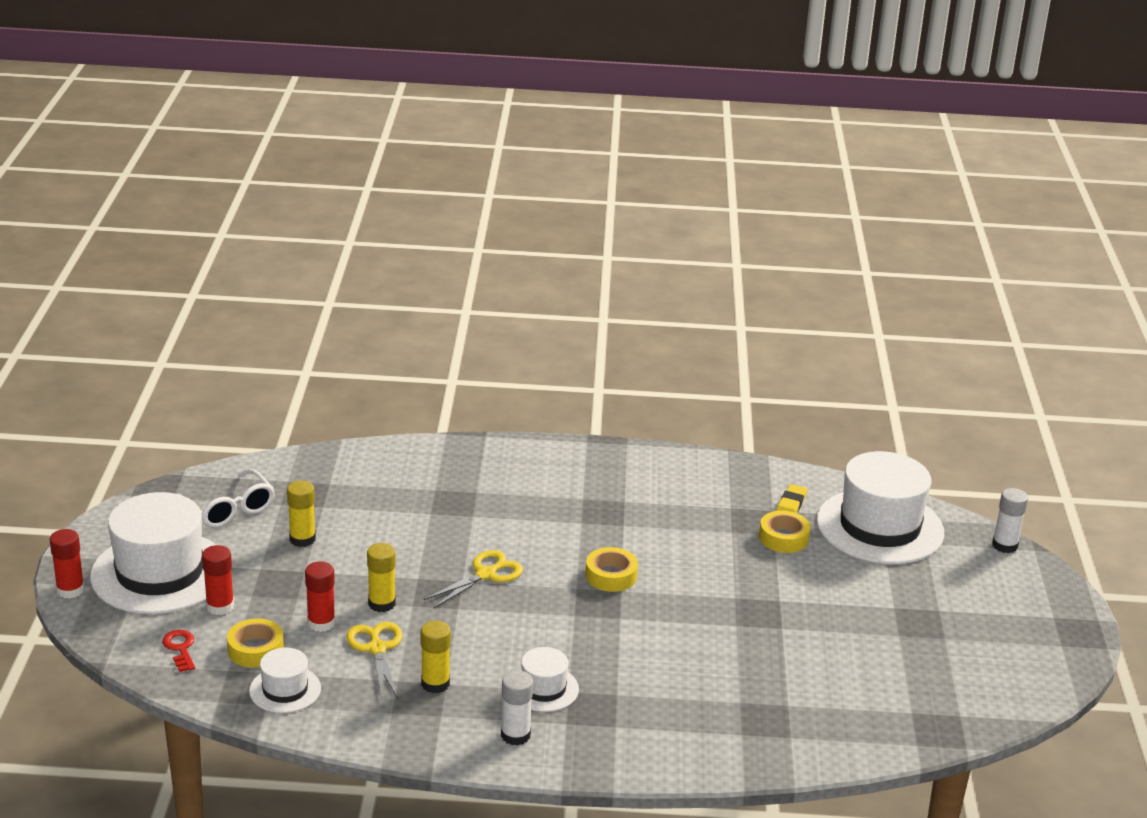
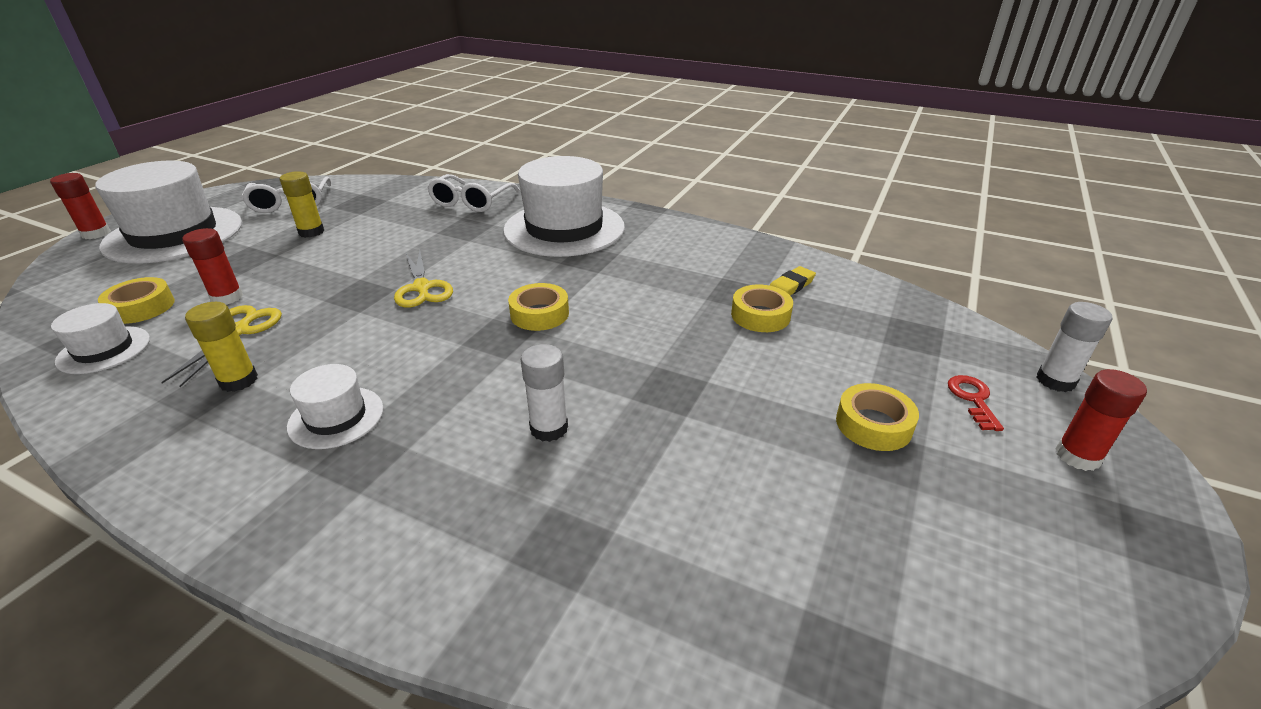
camera: 25 degrees right, 5 degrees up
(180, 648) = (89, 292): red key -> red key (973, 399)
(220, 606) = (173, 267): red glue stick -> red glue stick (1077, 456)
(382, 603) = (299, 293): yellow glue stick -> none
(423, 467) = (472, 201): none -> white glasses
(486, 574) = (422, 288): yellow scissors -> yellow scissors turned 90 degrees clockwise
(515, 735) = (234, 468): white glue stick -> white glue stick (549, 428)
(880, 527) = (886, 327): white hat -> white hat (564, 229)
(903, 604) = (873, 424): none -> yellow tape

